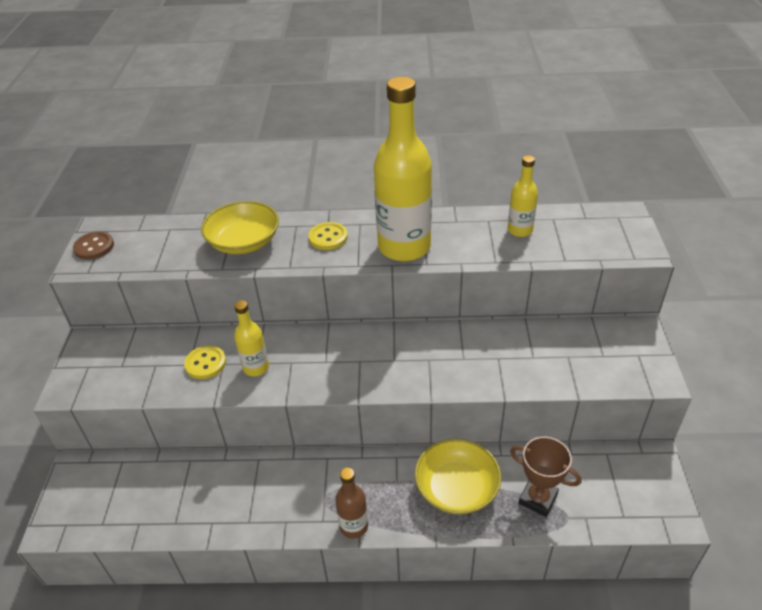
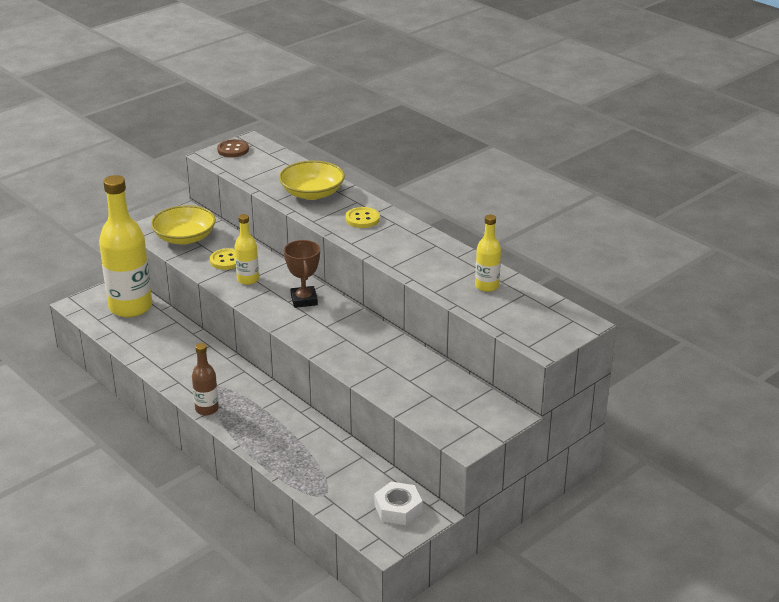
camera: 45 degrees right, 10 degrees down
(404, 247) = (396, 250): yellow bottle -> yellow bottle (130, 307)
(456, 488) = (287, 435): yellow bowl -> yellow bowl (185, 237)
(538, 499) = (323, 474): brown trophy -> brown trophy (304, 300)
(631, 476) = (398, 508): none -> white nut

